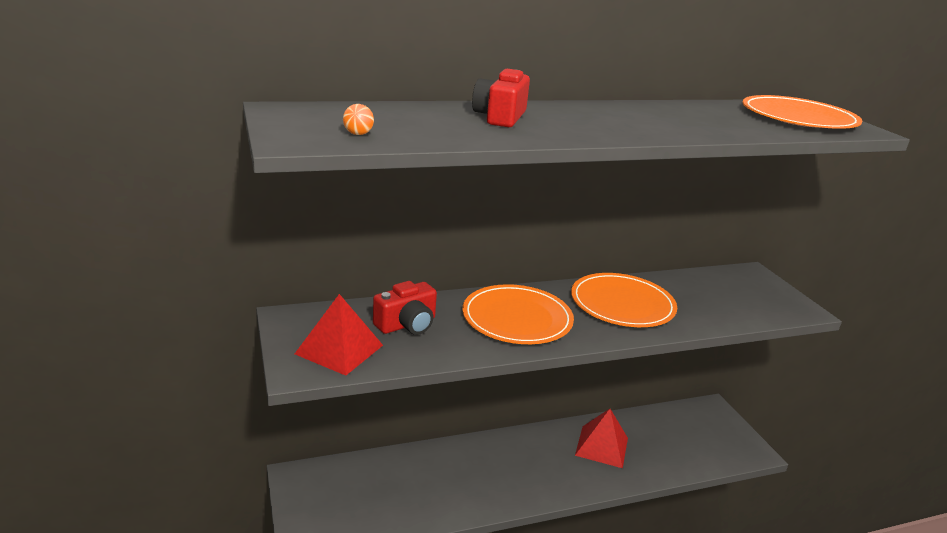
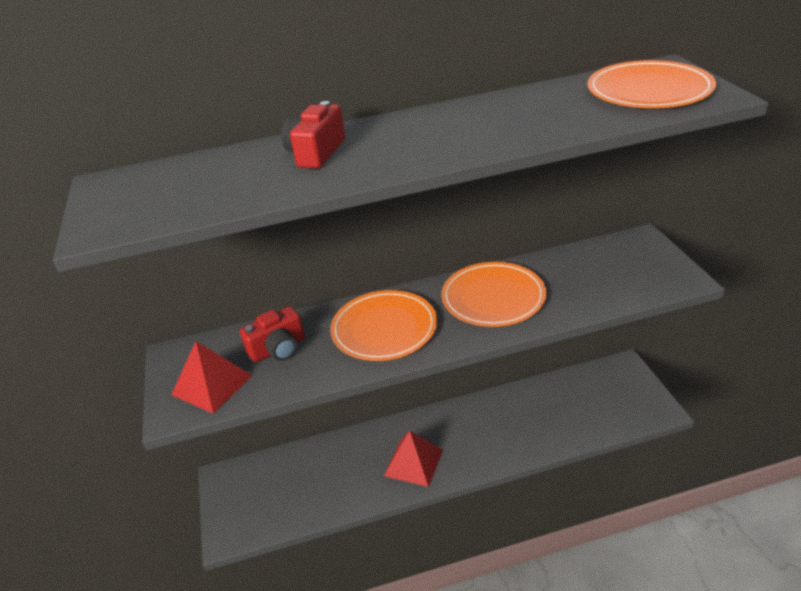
camera: 10 degrees right, 10 degrees up
(358, 134) = (163, 207): orange ball -> none
(601, 446) = (506, 420): red pyramid -> red pyramid (413, 463)

